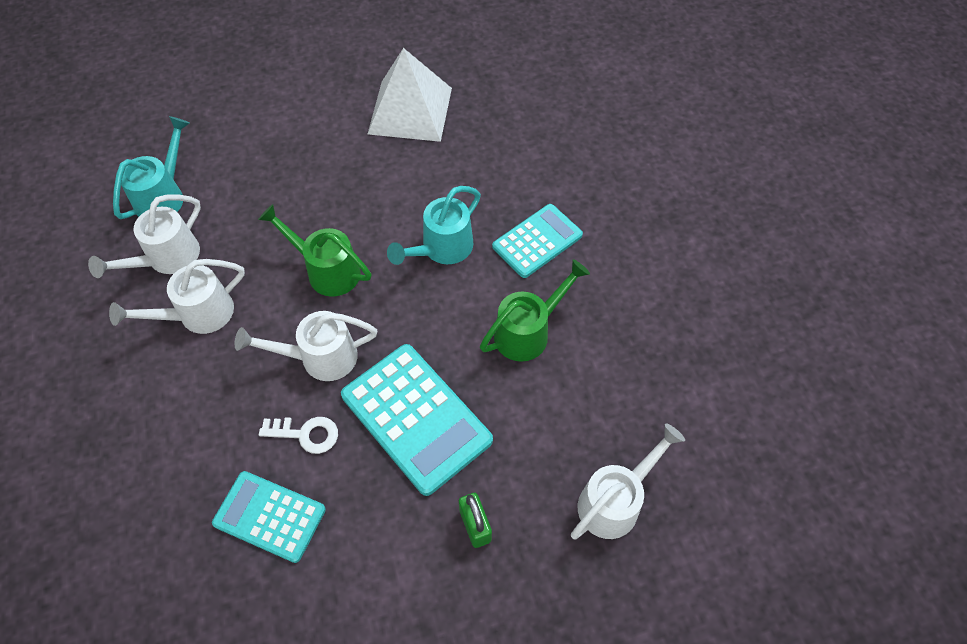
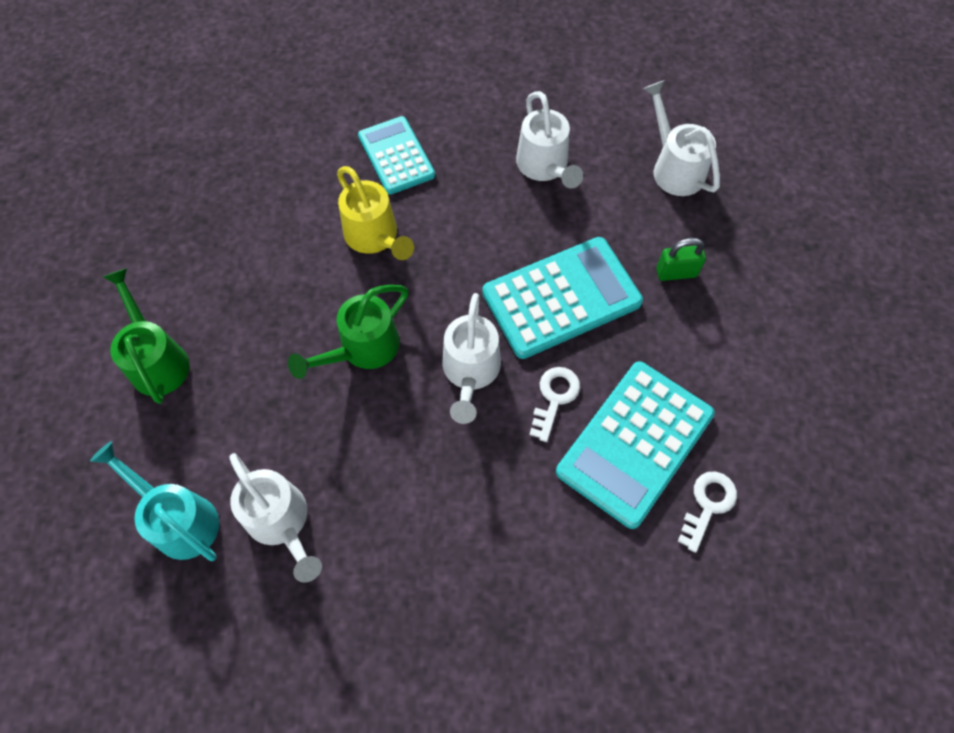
camera: 75 degrees left, 5 degrees up
(198, 314) = (375, 492): white watering can -> white watering can (544, 167)
(213, 598) = (708, 504): none -> white key
(270, 516) = (634, 443): turquoise calculator -> turquoise calculator, size x1.54
(410, 110) = (171, 229): white pyramid -> none
(442, 249) = (375, 237): turquoise watering can -> yellow watering can
(528, 332) = (496, 188): green watering can -> green watering can (157, 360)

